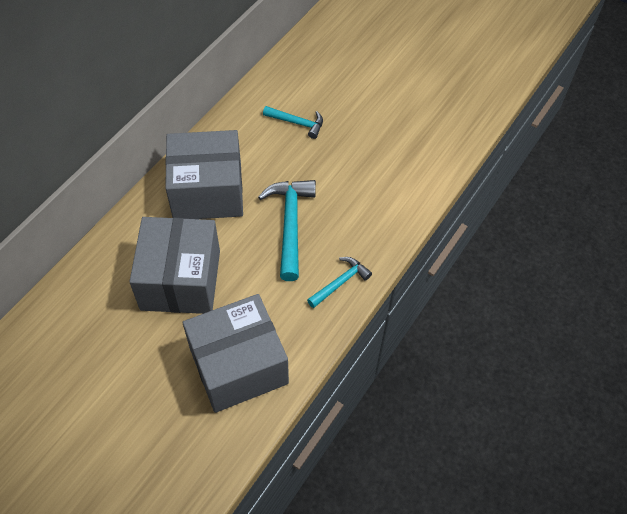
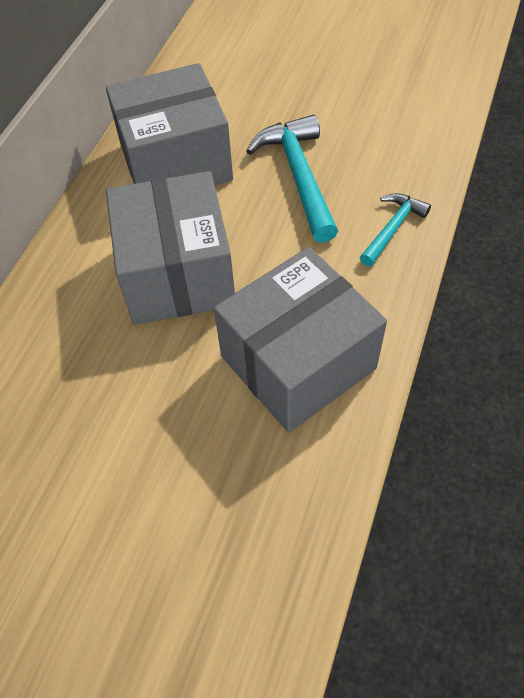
camera: 10 degrees left, 0 degrees up
(297, 123) = (262, 64): turquoise hammer -> none

